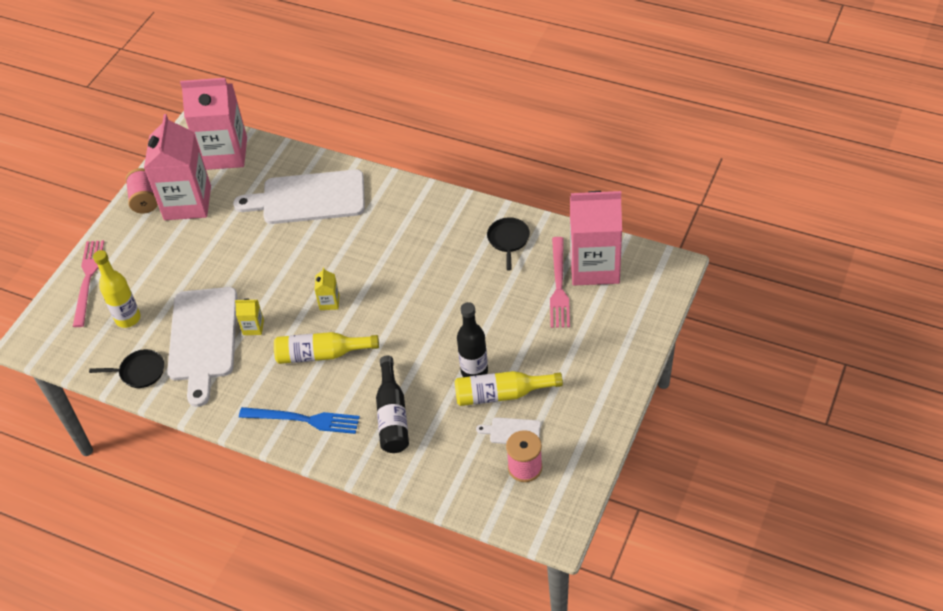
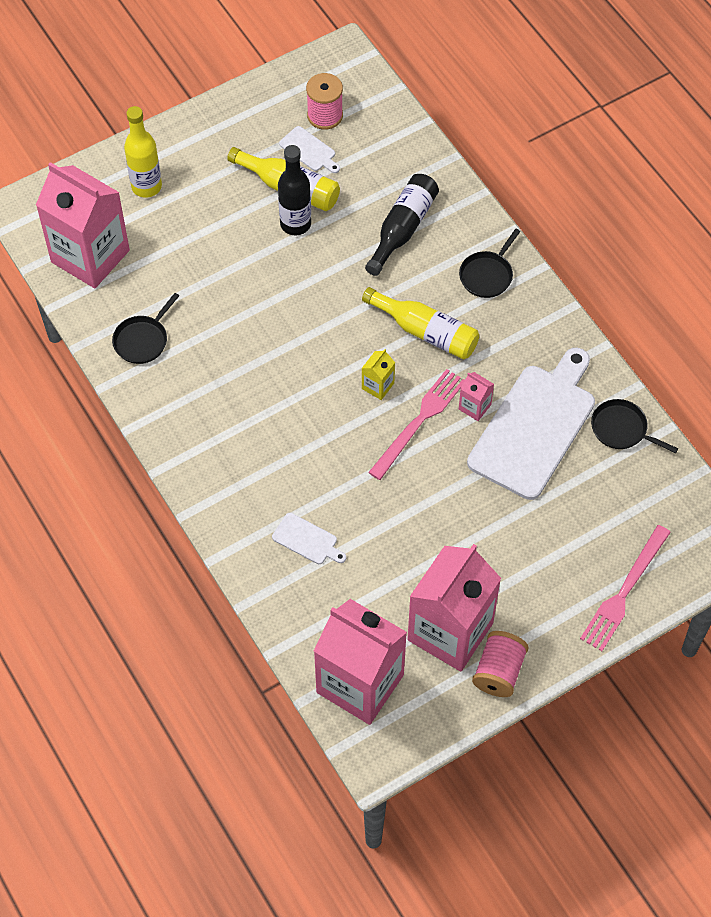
camera: 150 degrees left, 10 degrees up
(128, 318) = (603, 505): yellow bottle -> yellow bottle (146, 186)
(253, 327) = (474, 407): yellow carton -> pink carton
(303, 419) = (487, 275): blue fork -> black pan
(308, 198) = (307, 540): white cutting board -> white cutting board, size x0.42
(559, 286) = (142, 258): pink fork -> pink fork (419, 421)

